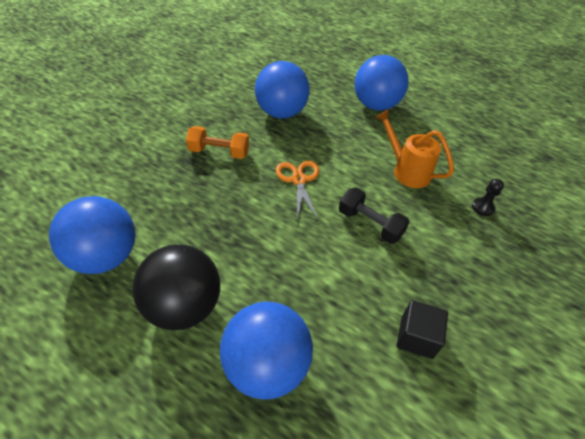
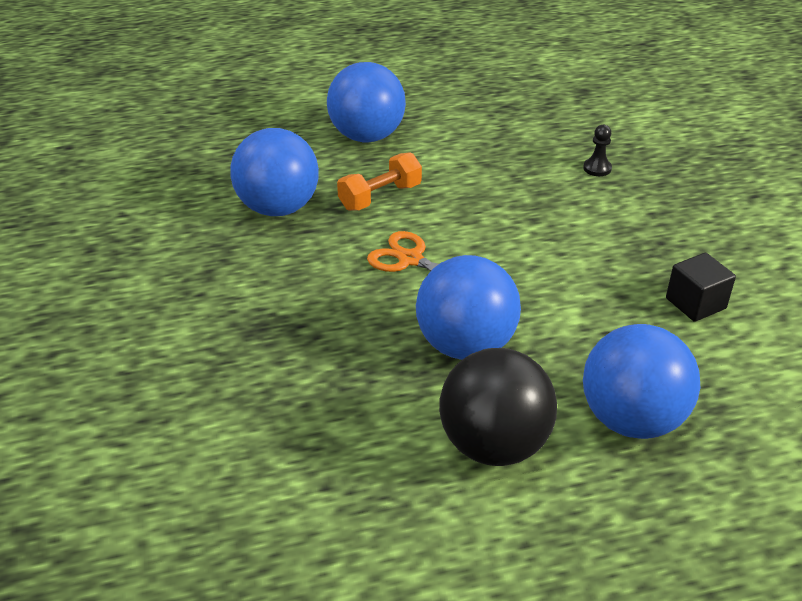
camera: 45 degrees left, 10 degrees down
(105, 257) = (340, 480): blue ball -> blue ball (465, 345)
(219, 152) = (279, 295): orange dumbbell -> orange dumbbell (380, 197)
(370, 224) = (534, 249): black dumbbell -> none
(406, 171) = (493, 180): orange watering can -> none

